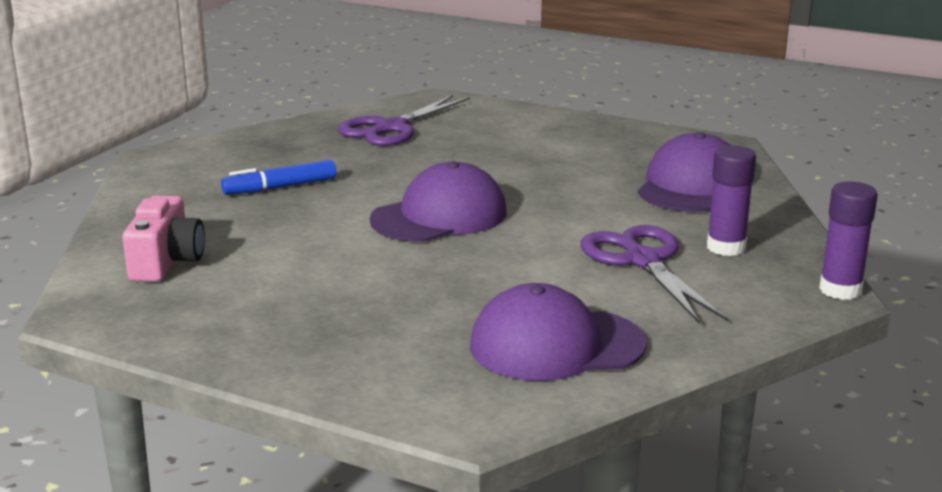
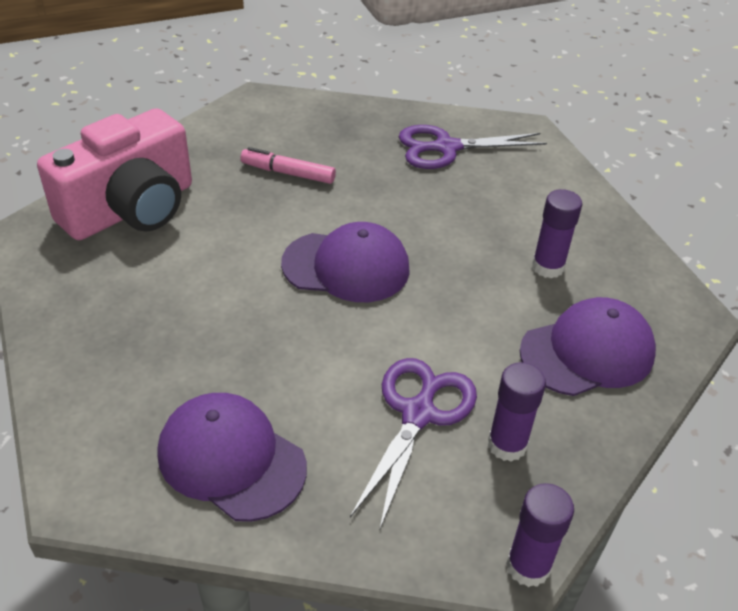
camera: 40 degrees right, 20 degrees up
(166, 262) = (131, 209): pink camera -> pink camera, size x1.83
(280, 187) = (288, 173): blue marker -> pink marker
(589, 159) = (548, 267): none -> purple glue stick

